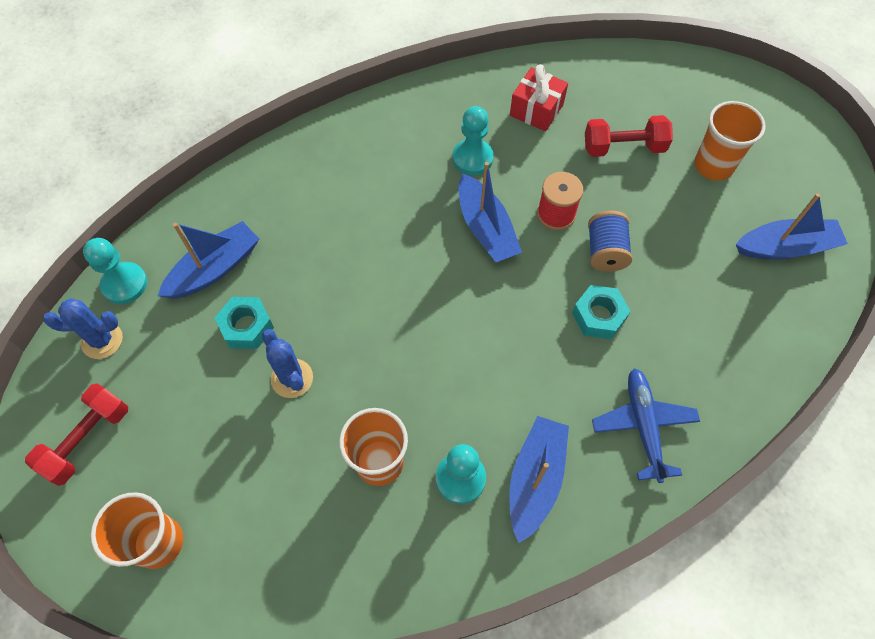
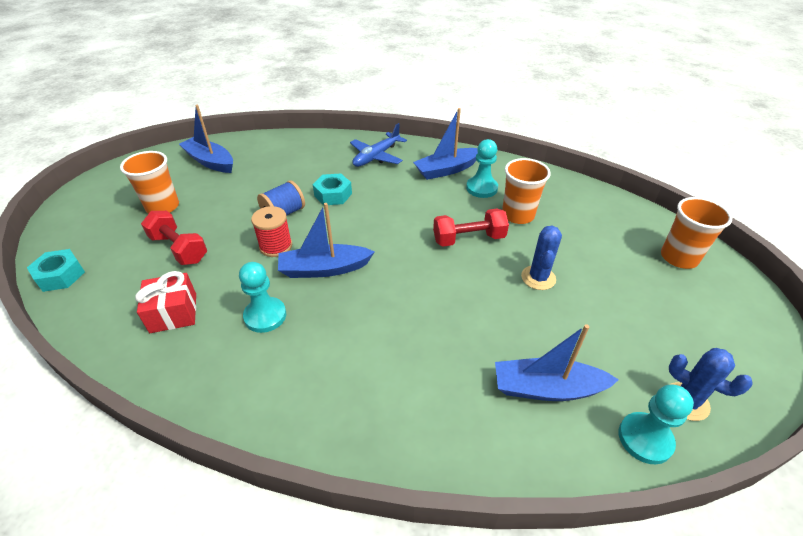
camera: 135 degrees left, 20 degrees down
(87, 440) = (719, 337): red dumbbell -> red dumbbell (468, 239)
(247, 327) = (548, 327): turquoise nut -> turquoise nut (60, 275)
(486, 228) = (324, 269): blue boat -> blue boat turned 120 degrees counterclockwise

